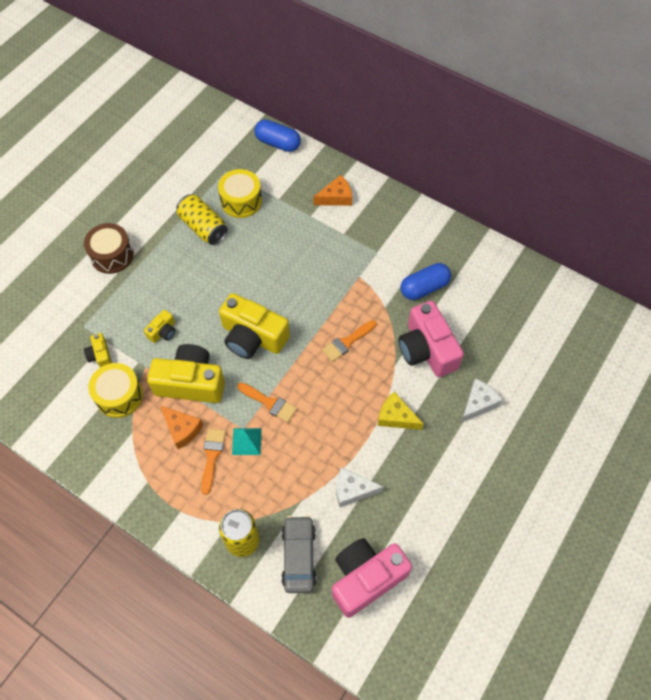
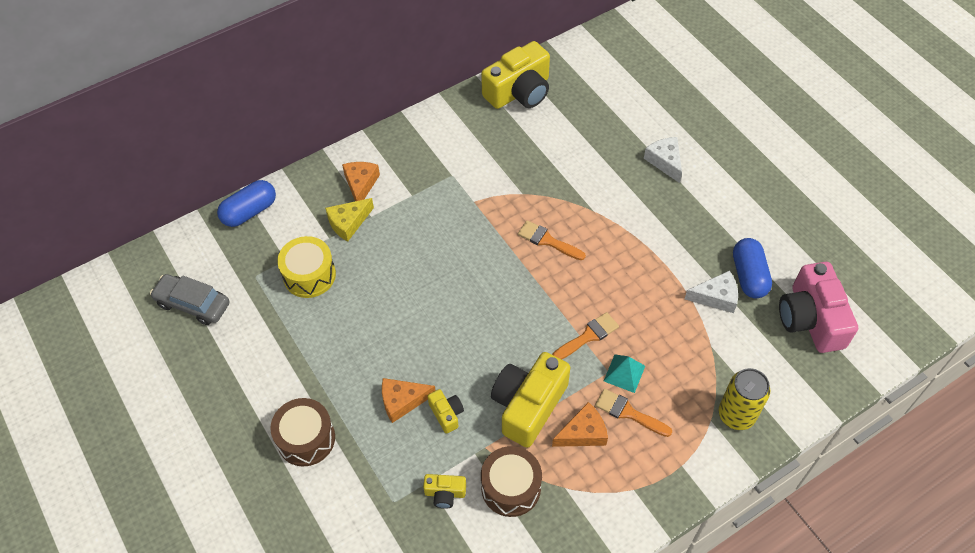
camera: 65 degrees left, 5 degrees down
(119, 396) = (511, 487): yellow drum -> brown drum
(162, 300) = (402, 401): none -> orange cheese
(203, 227) = (323, 326): yellow can -> none
(253, 337) = (499, 325): yellow camera -> yellow camera (519, 92)
(299, 556) = (770, 369): grey car -> grey car (193, 304)
(347, 342) = (548, 241): orange brush -> orange brush turned 135 degrees clockwise
(352, 490) = (716, 297): white cheese -> white cheese turned 120 degrees counterclockwise
(396, 417) = (651, 231): yellow cheese -> yellow cheese (348, 223)
(424, 288) = (517, 153): blue capsule -> blue capsule (748, 276)
(427, 349) = (588, 178): pink camera -> none

